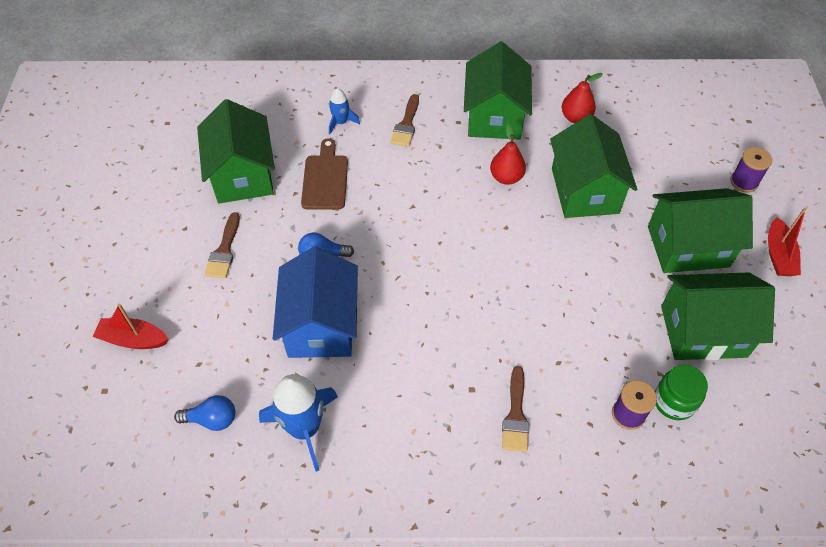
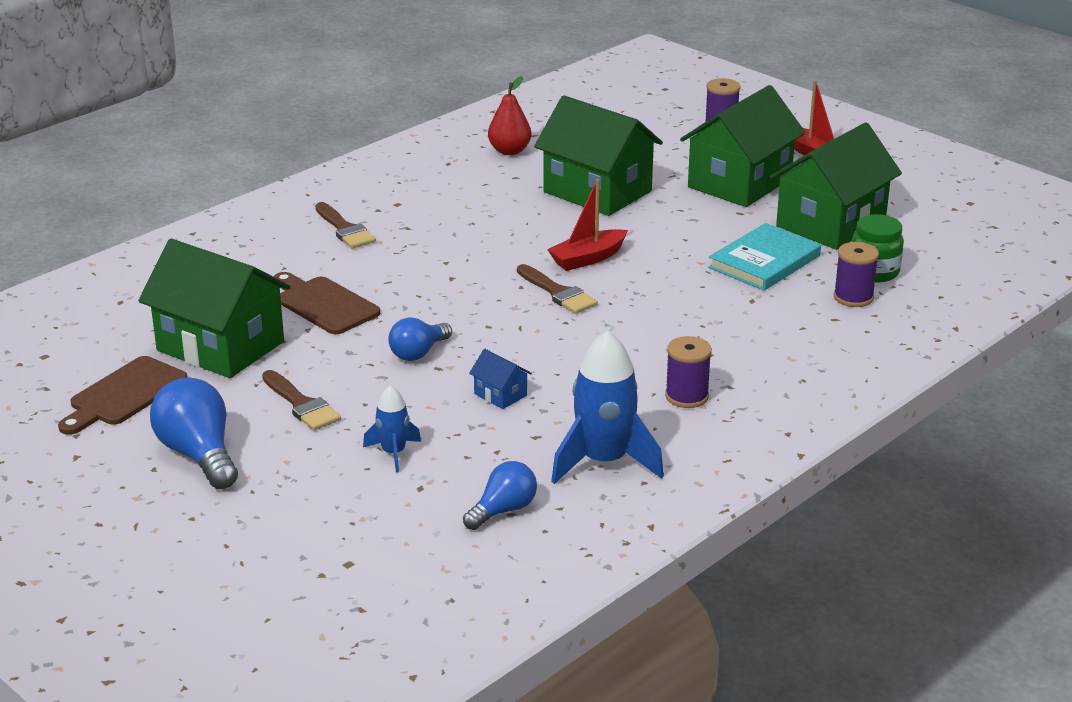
camera: 45 degrees left, 25 degrees down
(133, 339) = (314, 514): red boat -> red boat (588, 258)
(141, 250) = (199, 455): none -> blue light bulb
(164, 178) = (125, 394): none -> brown cutting board
(321, 325) = (500, 394): blue house -> blue house, size x0.40
(341, 122) = (268, 260): blue rocket -> blue rocket (393, 453)
(414, 415) = (686, 396): none -> purple spool
(494, 116) = (428, 184): green house -> none
(506, 177) = (511, 217): red pear -> none
(515, 415) = (770, 347): brown brush -> brown brush (558, 293)
(611, 333) = (764, 262): none -> turquoise book

